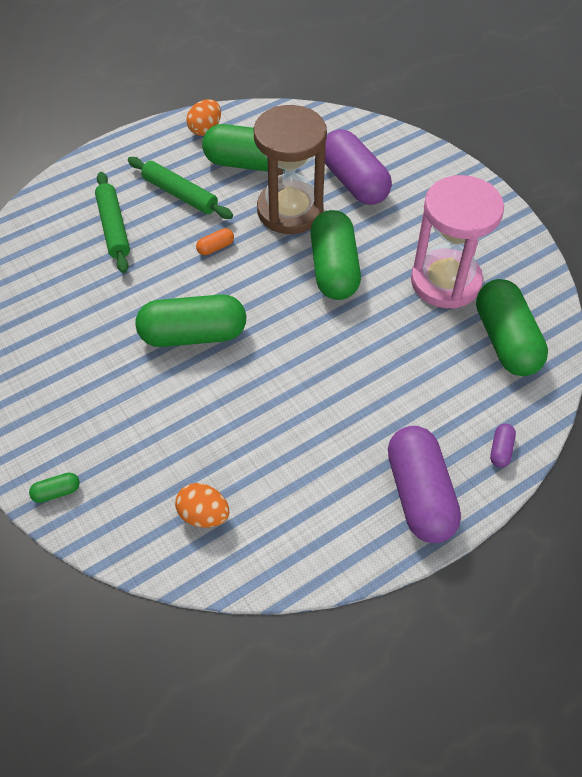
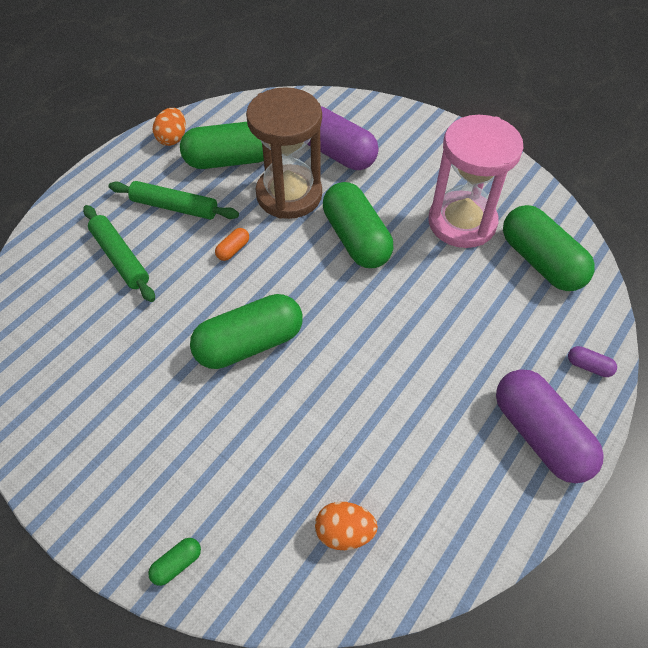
camera: 20 degrees left, 0 degrees up
(501, 450) = (588, 366): purple capsule -> purple capsule turned 60 degrees counterclockwise

